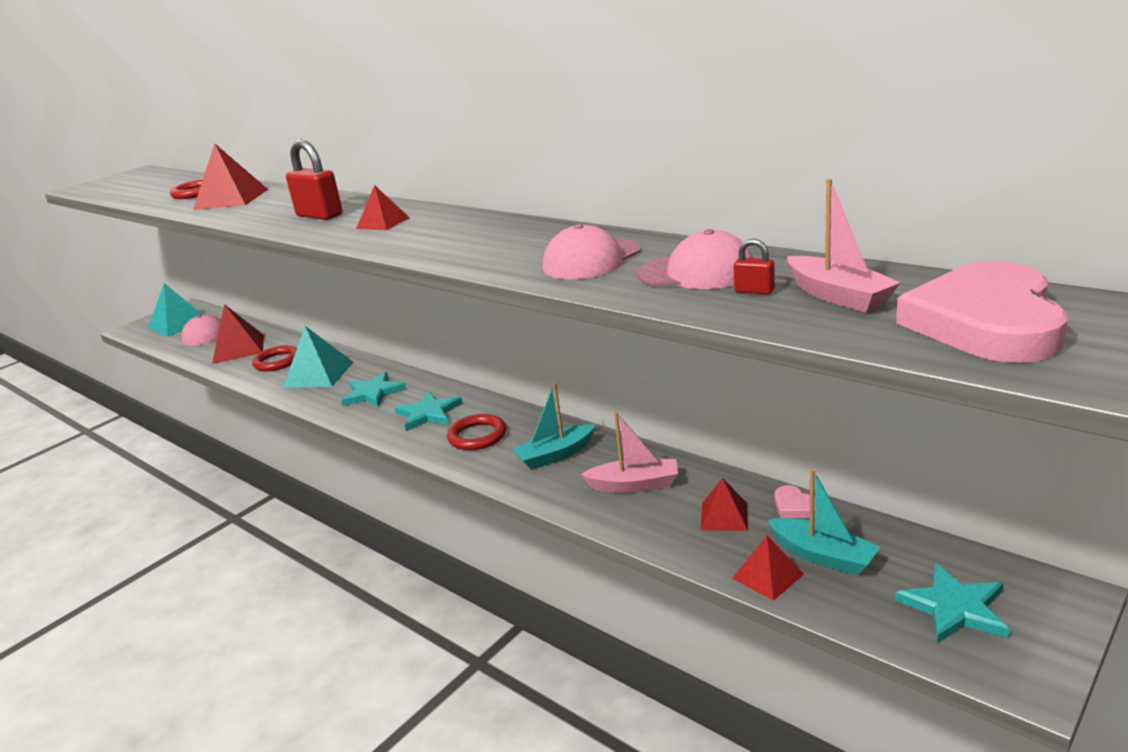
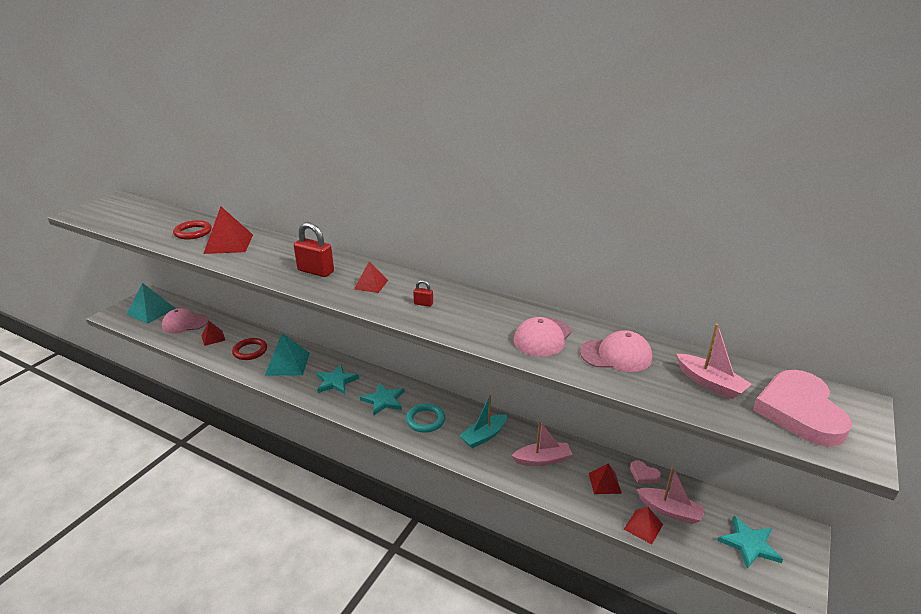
camera: 15 degrees left, 5 degrees up
(238, 349) = (213, 338): red pyramid -> red pyramid, size x0.58
(477, 436) = (425, 420): red ring -> turquoise ring
(754, 291) = (659, 375): red padlock -> red padlock (423, 304)
(823, 556) = (669, 510): turquoise boat -> pink boat

